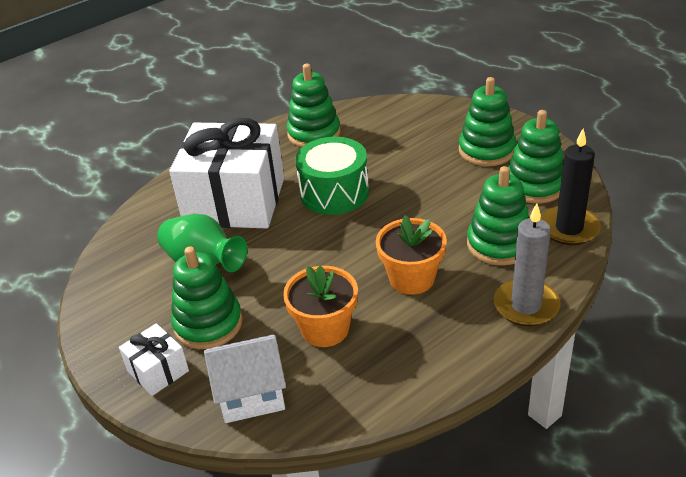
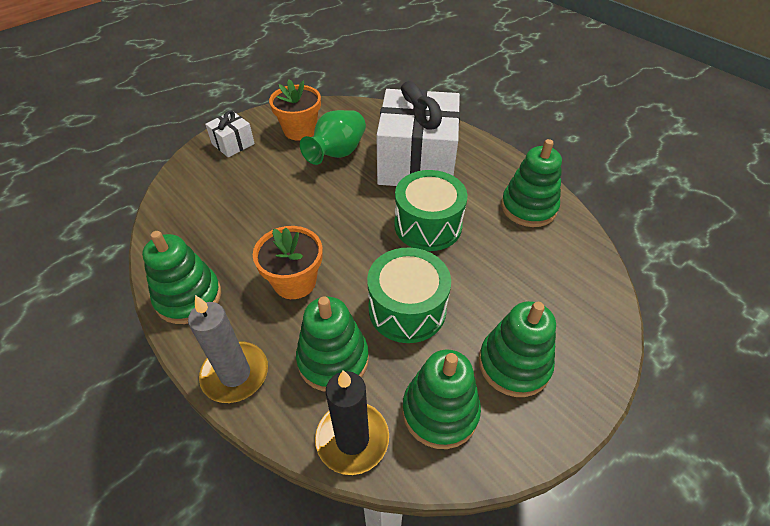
camera: 85 degrees right, 10 degrees up
(208, 324) = (271, 162): green stacking toy -> green stacking toy (188, 297)
(251, 395) = (194, 188): white house -> none
(325, 329) = (247, 224): orange flower pot -> orange flower pot (300, 130)
(439, 203) = (407, 309): none -> green drum

